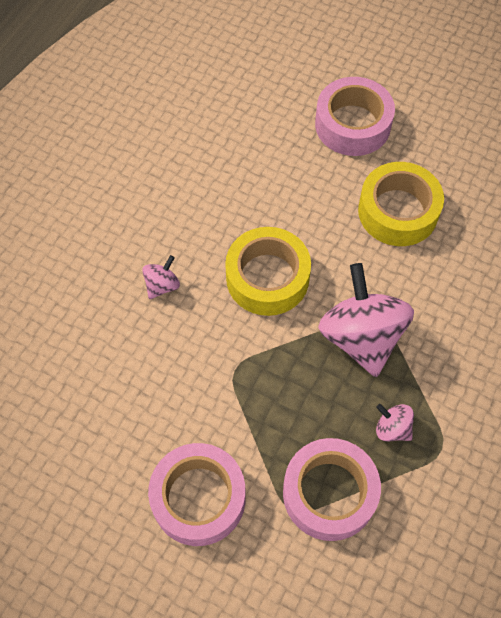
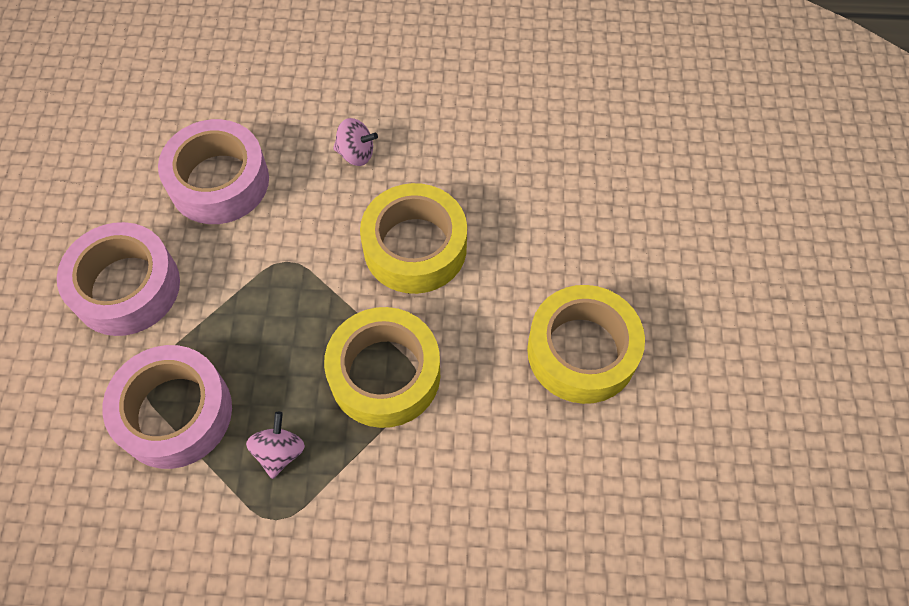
camera: 65 degrees right, 0 degrees up
(352, 125) = (679, 254): pink tape -> pink tape (219, 181)
(361, 337) = (385, 374): pink spinning top -> yellow tape

